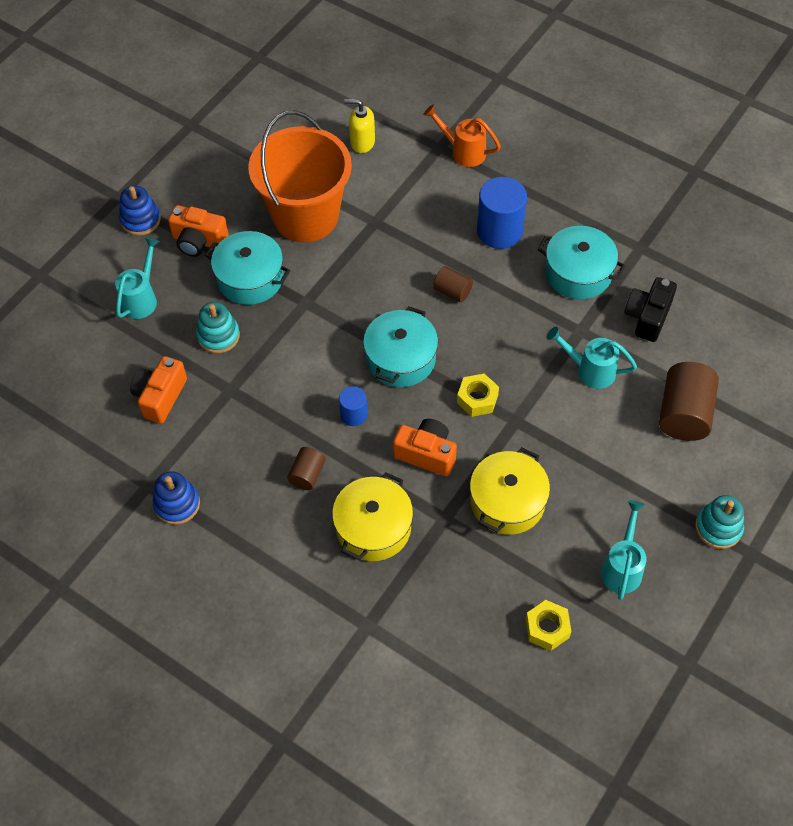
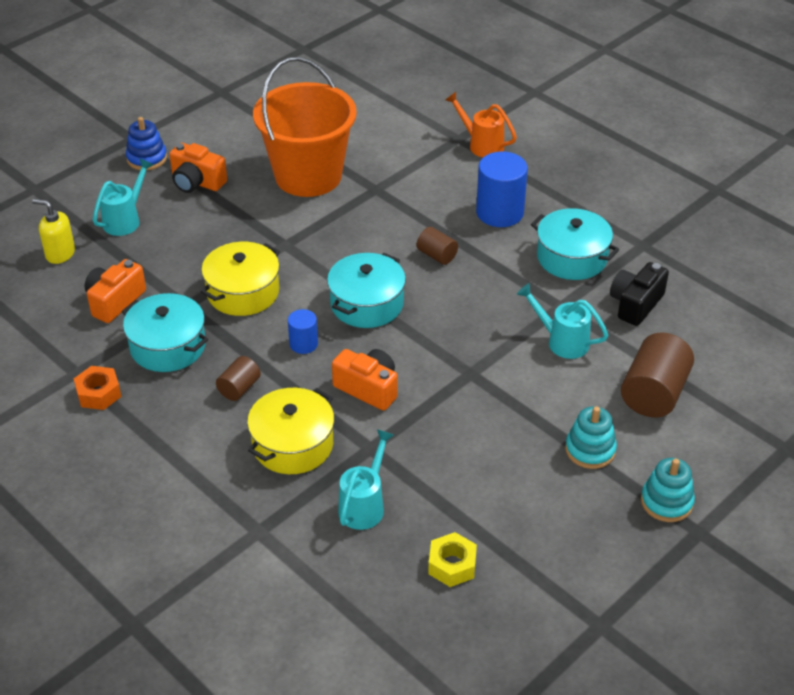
camera: 10 degrees right, 15 degrees down
(177, 504) = (98, 393): blue stacking toy -> orange nut
(218, 336) = (189, 260): turquoise stacking toy -> turquoise stacking toy (590, 450)
(250, 278) = (237, 218): turquoise pot -> turquoise pot (168, 346)
(362, 142) = (383, 125): yellow soap dispenser -> yellow soap dispenser (60, 253)
(477, 399) = (436, 349): yellow nut -> none
(507, 502) = (441, 443): yellow pot -> yellow pot (243, 292)
(622, 567) = (550, 522): turquoise watering can -> turquoise watering can (364, 505)

